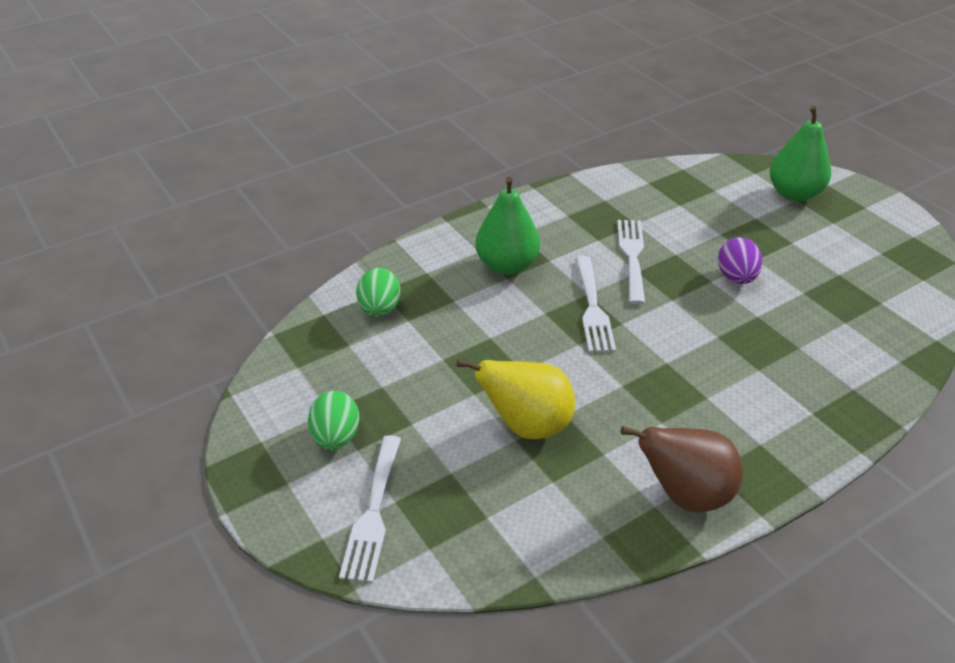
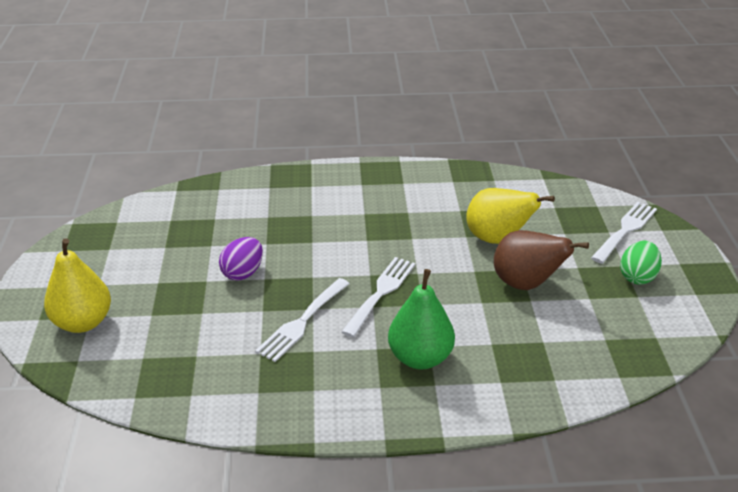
camera: 150 degrees left, 5 degrees down
(379, 309) = (565, 360): green egg -> none
(685, 495) = (431, 179): brown pear -> brown pear (526, 284)
(794, 194) = (83, 322): green pear -> yellow pear

